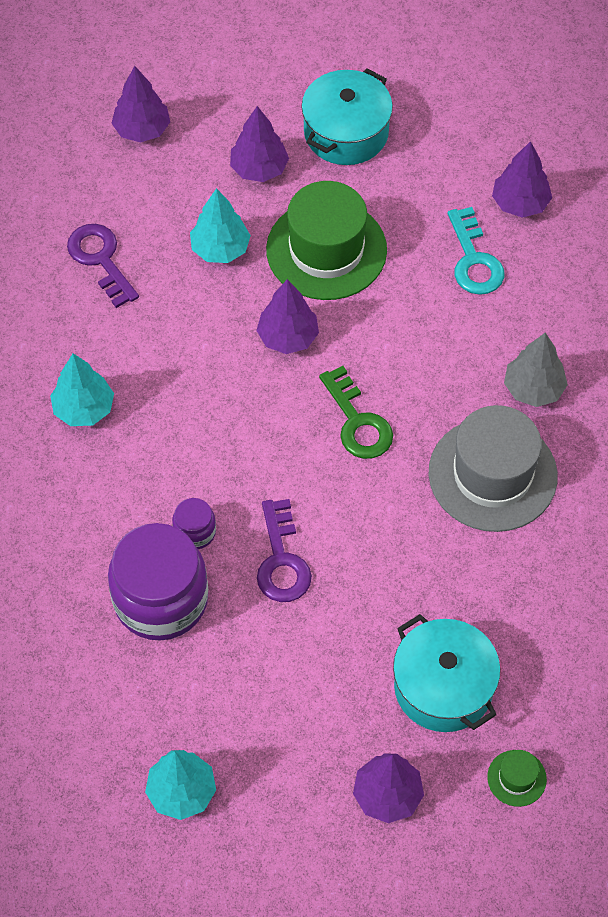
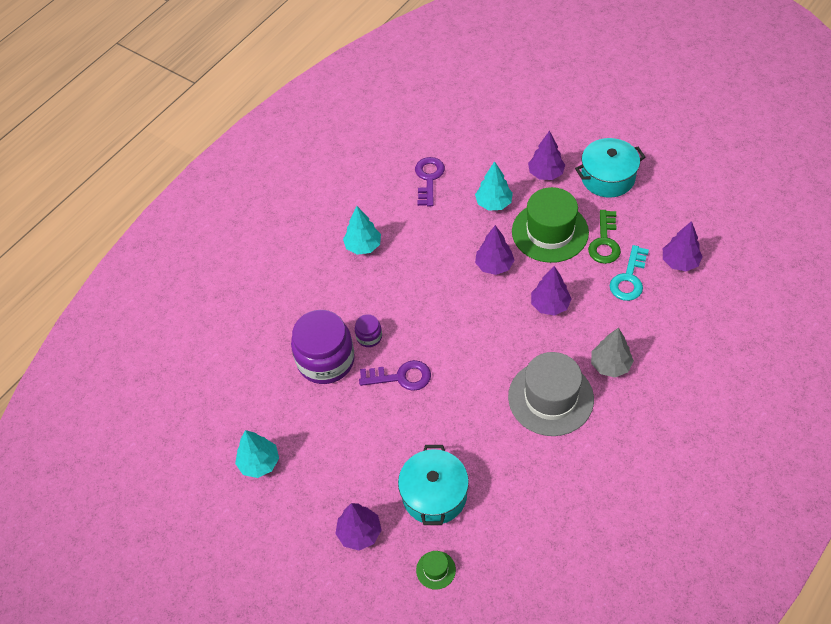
camera: 40 degrees right, 5 degrees down
(142, 129) = (499, 125): purple tree -> purple tree (550, 305)
(281, 561) = (401, 377): purple key -> purple key turned 120 degrees counterclockwise
(358, 422) = (497, 329): green key -> green key (604, 242)

